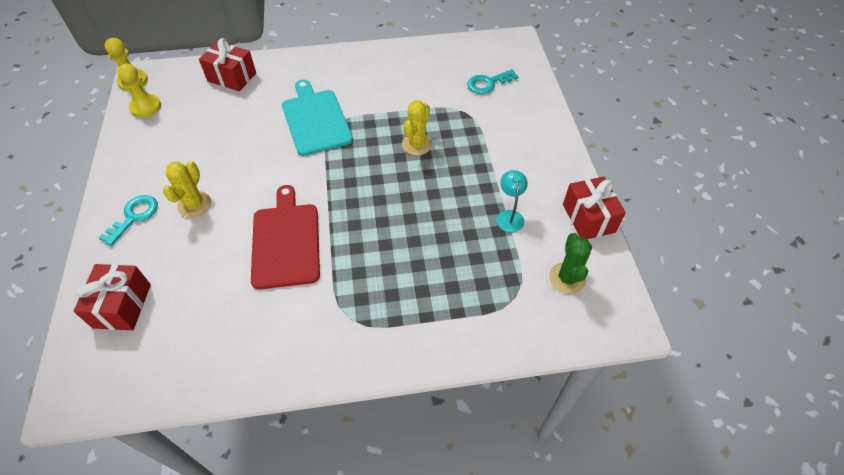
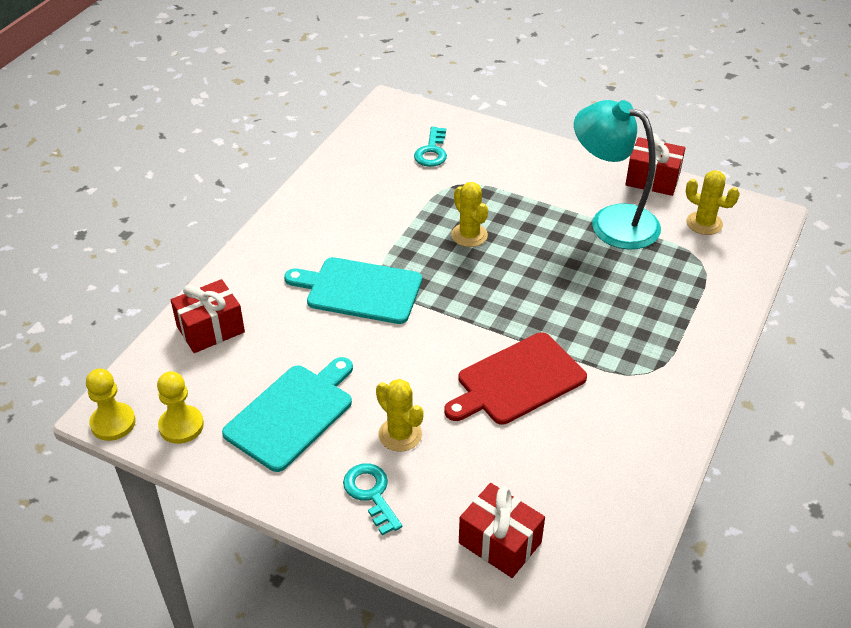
camera: 55 degrees left, 10 degrees down
(182, 146) = (292, 414): none -> turquoise cutting board
(286, 241) = (517, 380): red cutting board -> red cutting board turned 60 degrees counterclockwise
(509, 216) = (612, 221): turquoise lamp -> turquoise lamp, size x2.29
(567, 278) = (704, 223): green cactus -> yellow cactus

